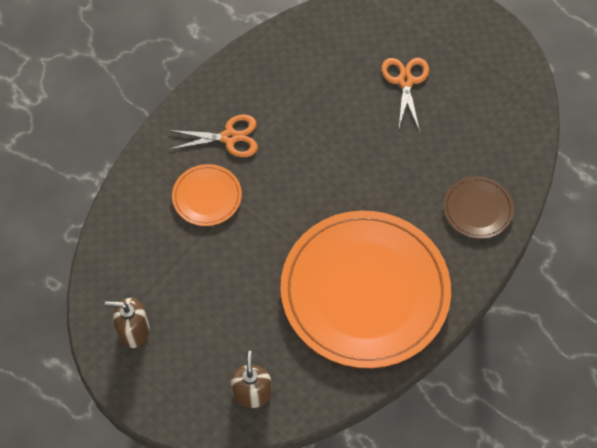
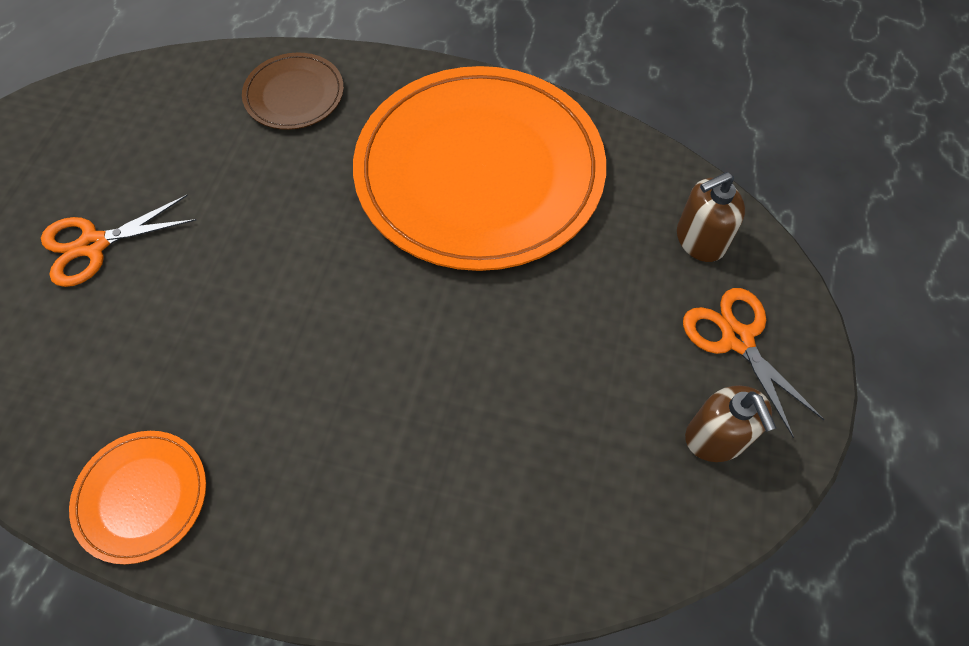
camera: 115 degrees left, 0 degrees up
(207, 196) = (428, 443): orange plate -> orange plate (141, 497)
(229, 137) = (295, 461): orange scissors -> orange scissors (737, 339)

